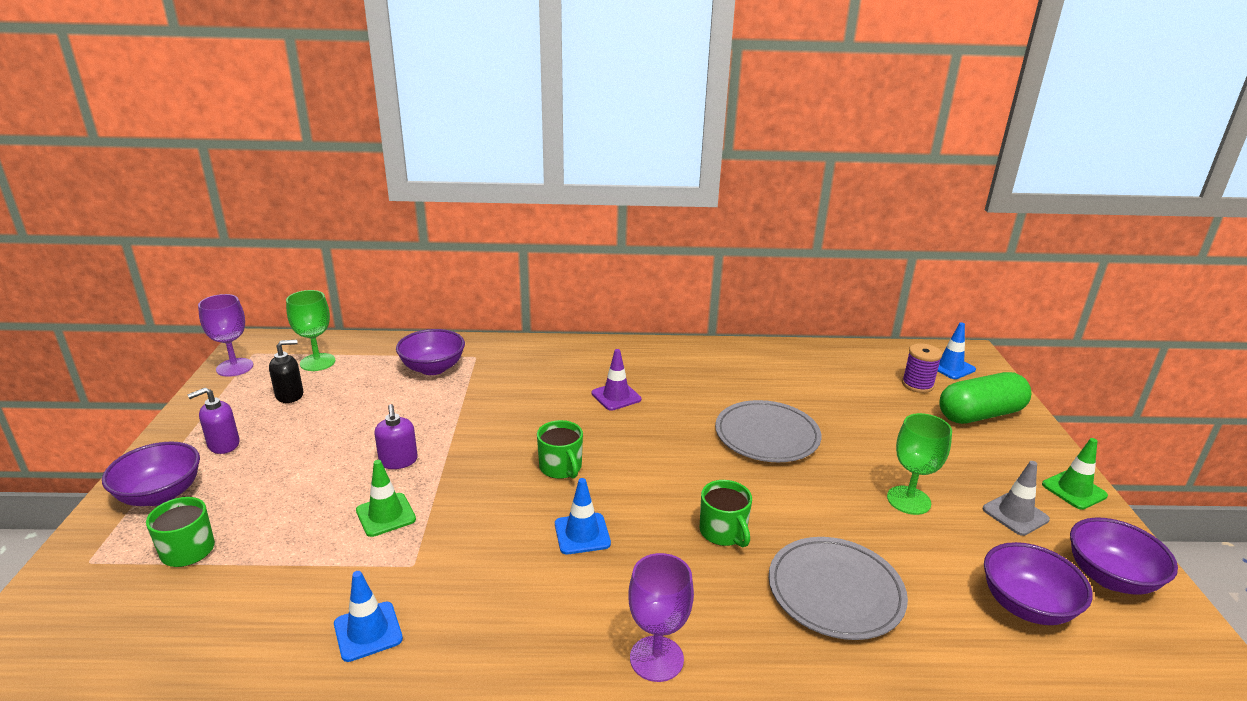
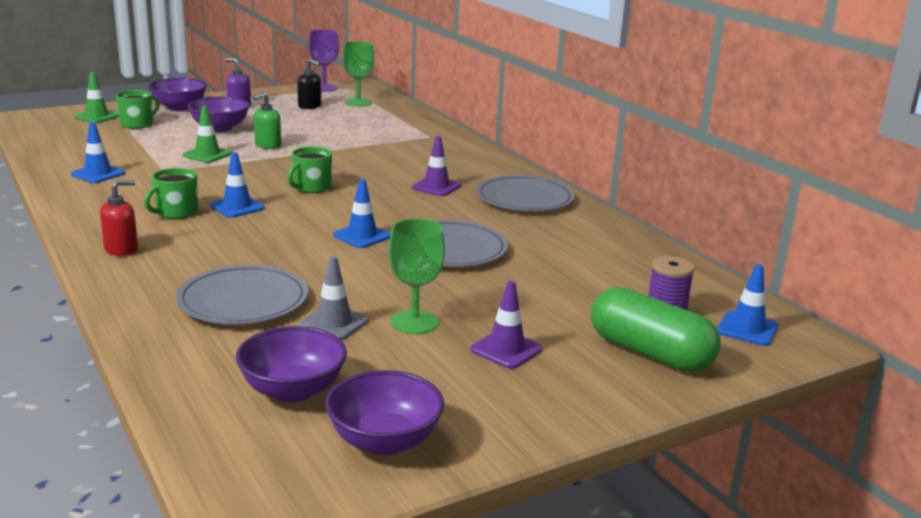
camera: 60 degrees right, 5 degrees down
(398, 461) = (267, 145): purple soap dispenser -> green soap dispenser
(433, 368) = (395, 129): purple bowl -> purple bowl (220, 128)
(656, 658) = (121, 249): purple goblet -> red soap dispenser
(675, 364) = (524, 198): none -> grey plate
(712, 473) = (362, 236): none -> blue traffic cone
(723, 532) = (283, 251): green mug -> green mug (176, 212)
(966, 471) = (506, 349): none -> purple traffic cone
(1015, 514) = (451, 381): grey traffic cone -> grey traffic cone (334, 323)
(1074, 490) = (546, 418): green traffic cone -> green traffic cone (97, 117)

